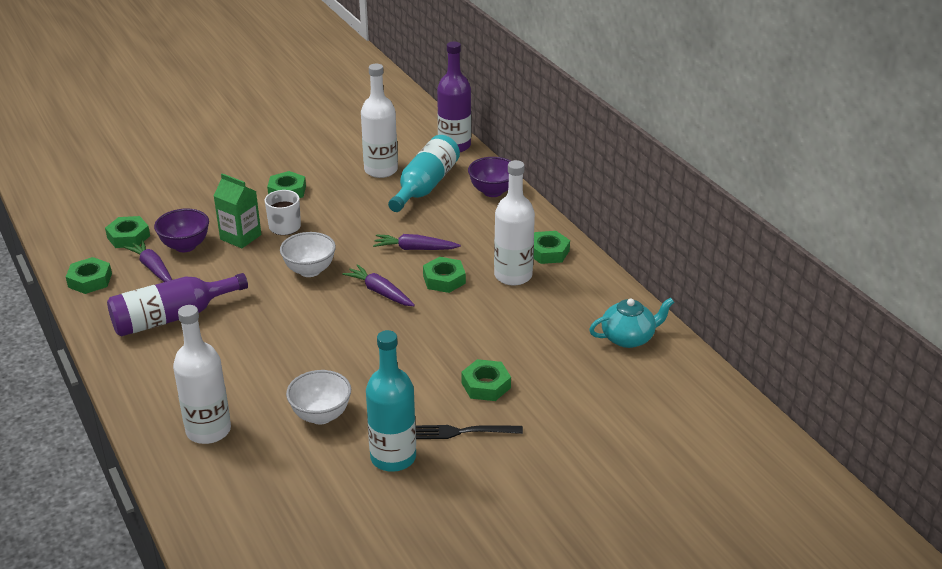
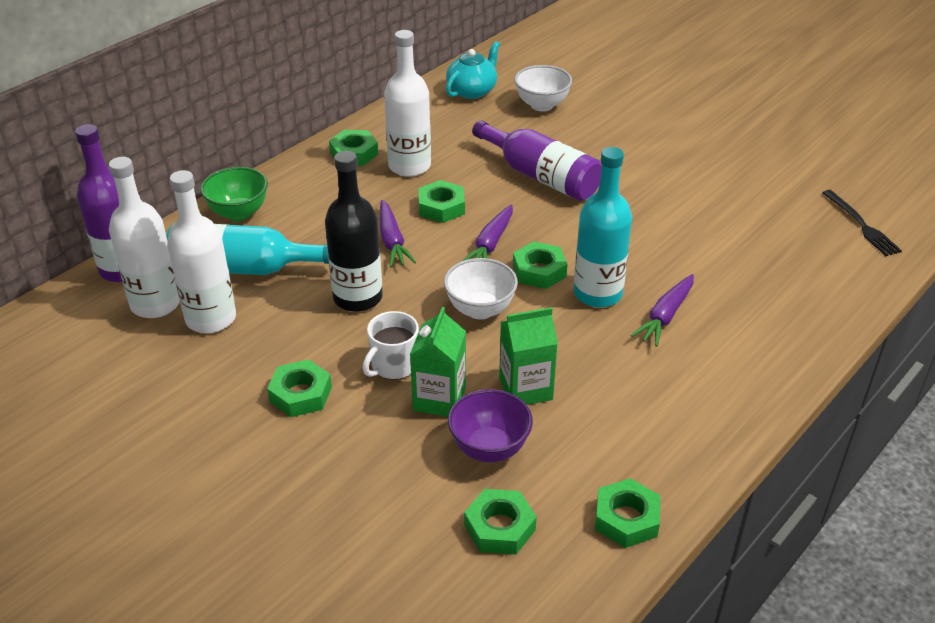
camera: 110 degrees left, 5 degrees up
(153, 268) = (559, 460): purple carrot -> purple carrot (665, 316)
(172, 317) = (644, 394): purple bottle -> purple bottle (541, 176)
(208, 430) = (788, 291): white bottle -> white bottle (155, 304)
(220, 271) = (525, 389): none -> green carton
(321, 415) = (707, 227): white bowl -> white bowl (542, 105)
(361, 224) = (357, 297): none -> black bottle
(393, 457) = (721, 174): turquoise bottle -> turquoise bottle (597, 293)
(463, 432) = (659, 147): black fork -> black fork (861, 225)
(486, 385) = (591, 148): green nut -> green nut (539, 271)
(492, 191) = (239, 213): purple bowl -> green bowl
(628, 338) = (472, 91): turquoise teapot -> turquoise teapot turned 75 degrees clockwise

